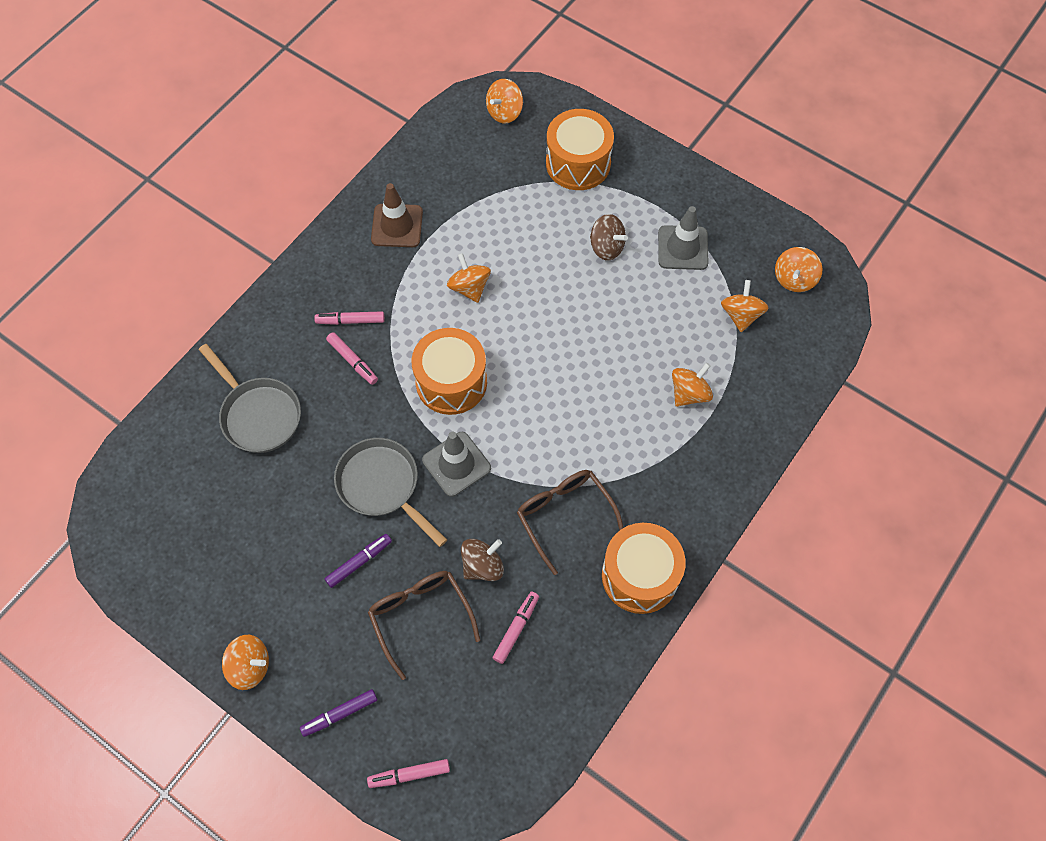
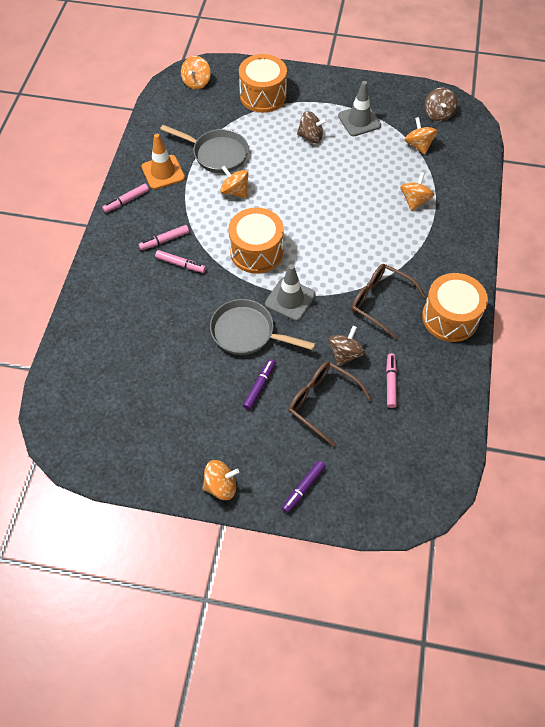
camera: 25 degrees left, 5 degrees down
(258, 414) = (132, 322): grey pan -> grey pan (217, 154)
(397, 226) = (163, 172): brown traffic cone -> orange traffic cone
(409, 774) = (374, 505): pink marker -> pink marker (126, 201)
(794, 279) = (438, 114): orange spinning top -> brown spinning top

